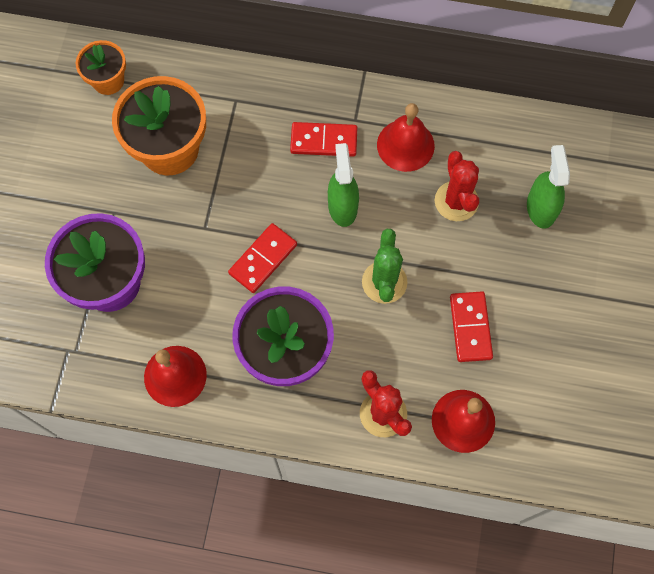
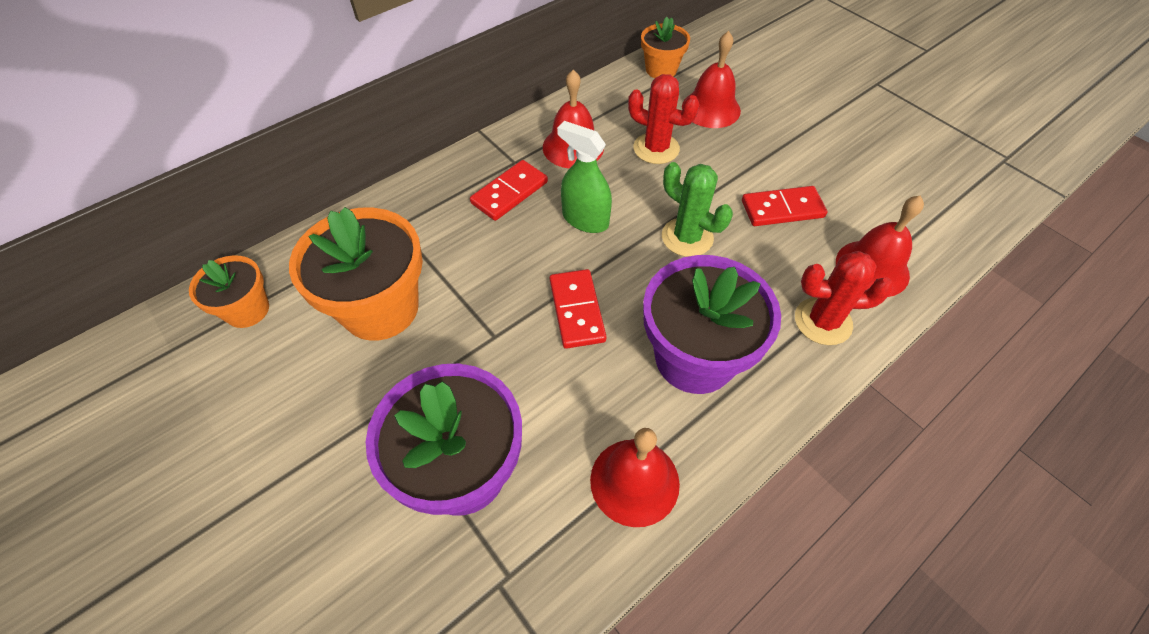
camera: 50 degrees left, 15 degrees down
(470, 327) = (782, 209): red domino -> red domino turned 45 degrees counterclockwise
(540, 208) = (711, 108): green spray bottle -> red bell
(555, 139) = (661, 69): none -> orange flower pot

